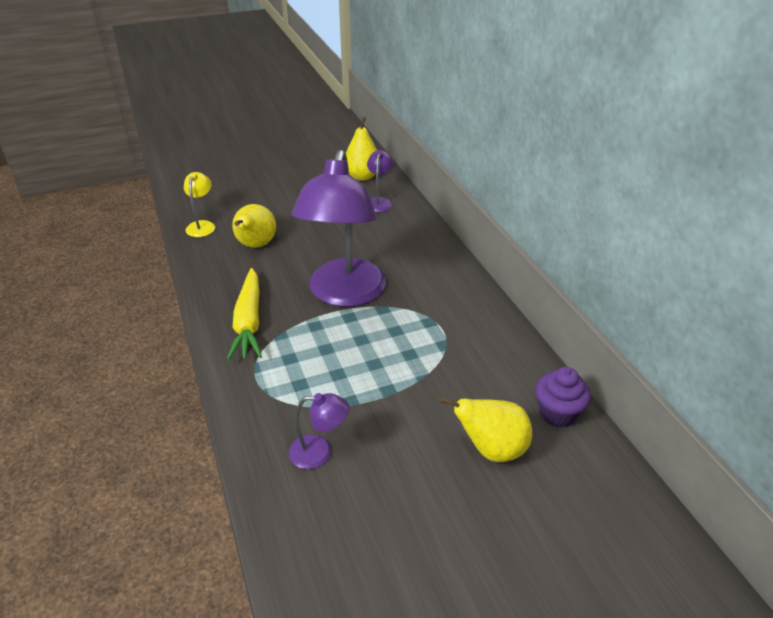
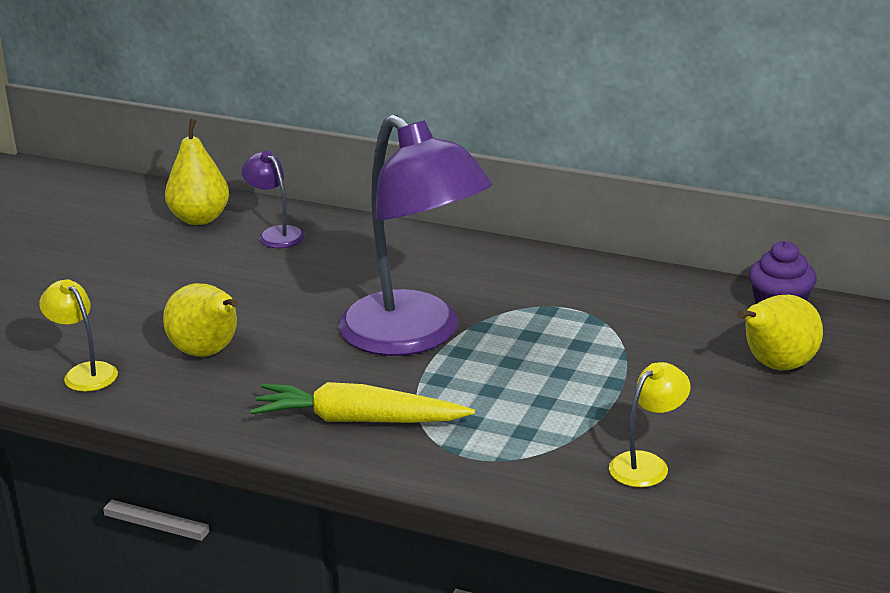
camera: 45 degrees left, 10 degrees down
(249, 322) = (358, 420): yellow carrot -> yellow carrot turned 150 degrees clockwise
(319, 452) = (647, 464): purple lamp -> yellow lamp

